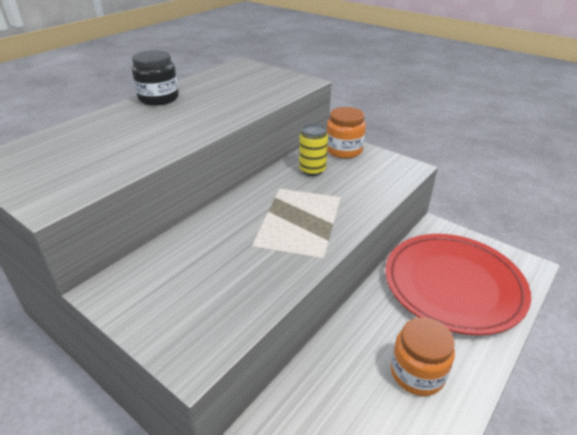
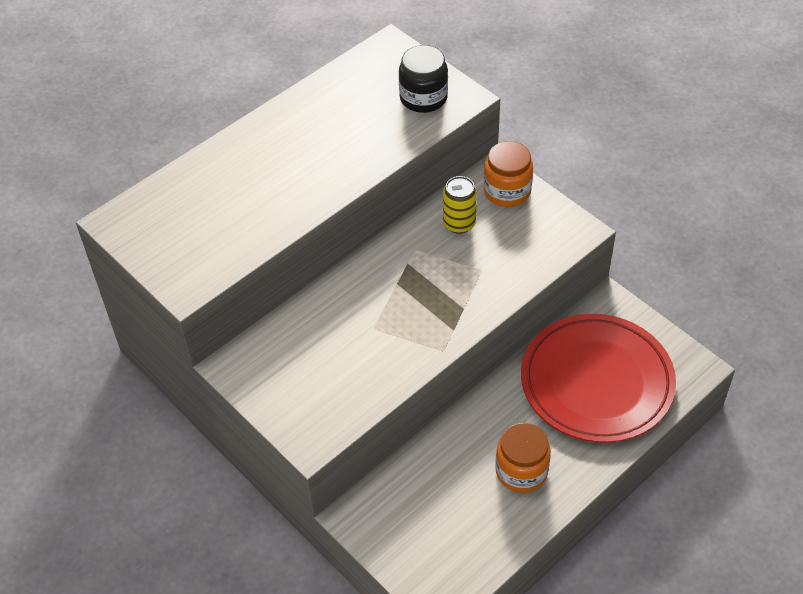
camera: 10 degrees right, 15 degrees up
(159, 98) = (280, 121): black jar -> black jar (423, 98)

